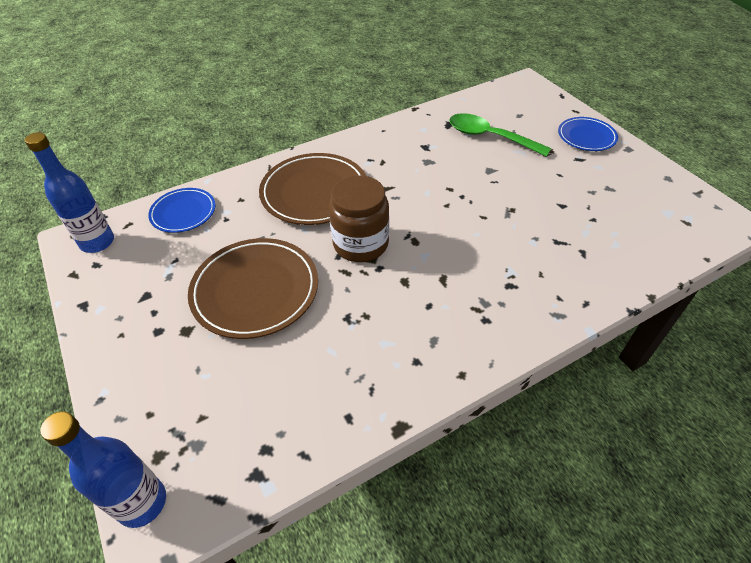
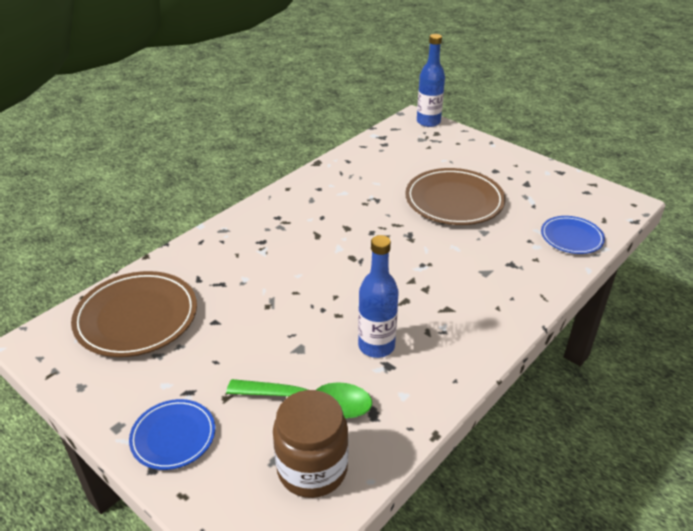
camera: 160 degrees right, 10 degrees down
(97, 242) = (607, 204): blue bottle -> blue bottle (376, 346)
(314, 192) = (473, 280): brown plate -> brown plate (136, 317)
(360, 244) = (397, 245): brown jar -> brown jar (312, 469)

